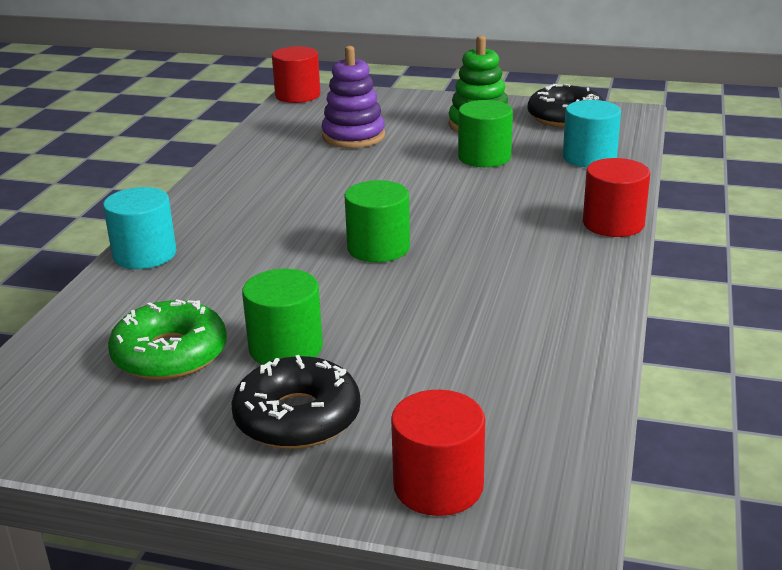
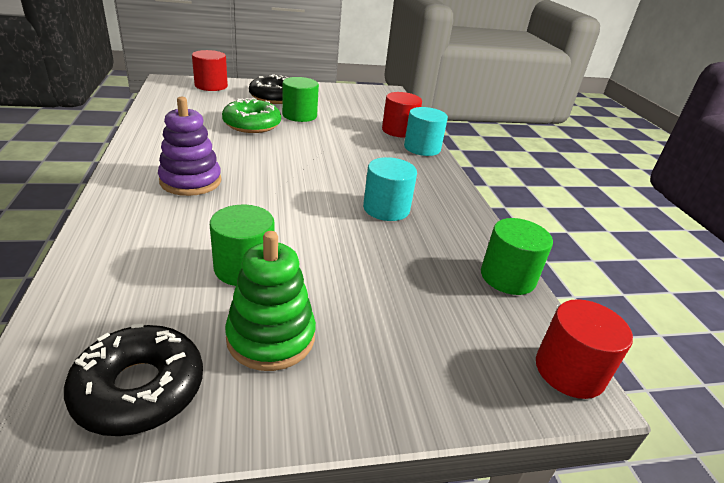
camera: 150 degrees right, 5 degrees up
(170, 354) = (347, 111): green donut -> green donut (252, 124)
(353, 136) = (407, 282): purple stacking toy -> purple stacking toy (190, 181)
(378, 248) = (289, 163): green cylinder -> green cylinder (507, 277)
(589, 157) = (116, 286): turquoise cylinder -> turquoise cylinder (386, 208)
(613, 224) = (112, 198): red cylinder -> red cylinder (399, 130)

